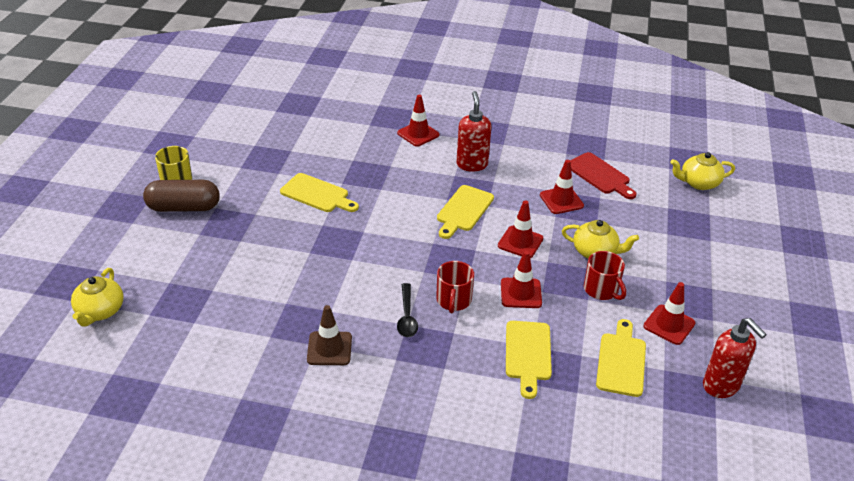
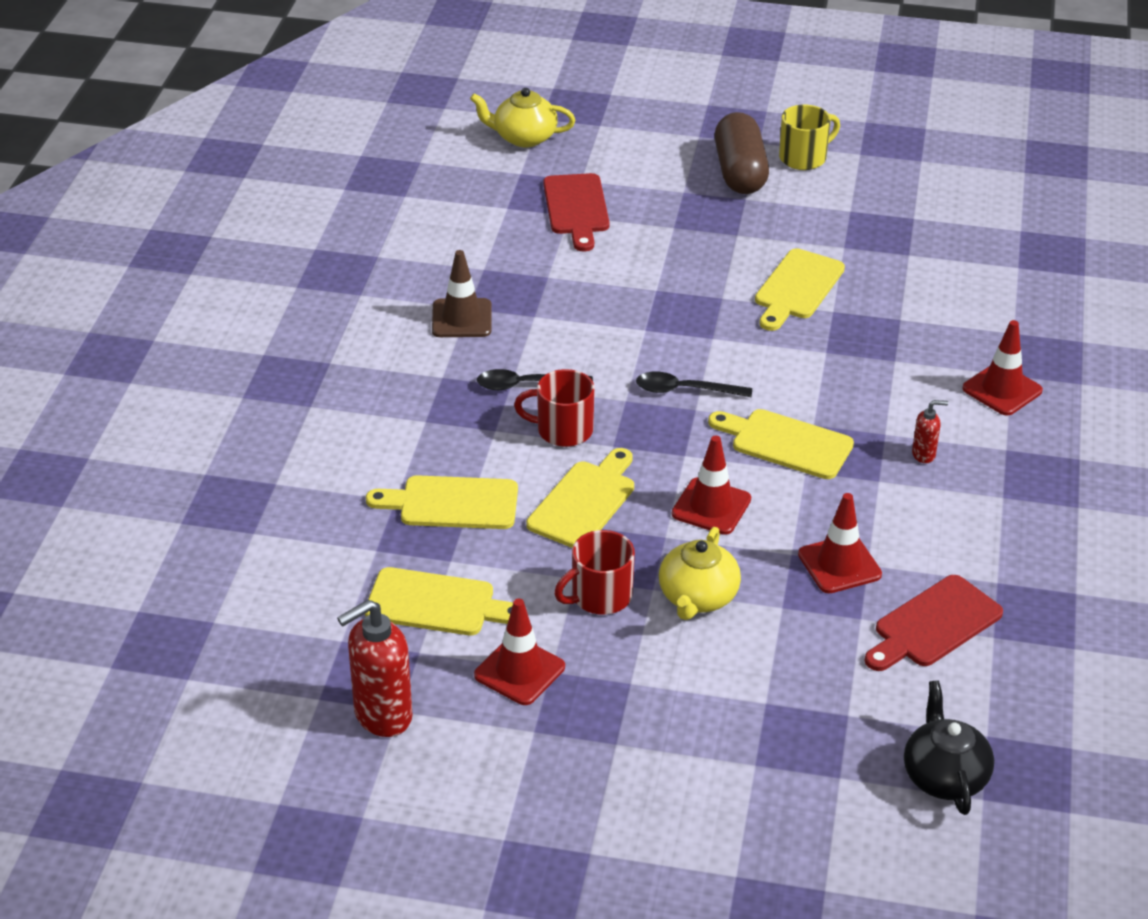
camera: 90 degrees right, 0 degrees up
(205, 286) = (576, 208): none -> red cutting board
(414, 246) = (685, 390): none -> black spoon
(472, 164) = (924, 455): red soap dispenser -> red soap dispenser, size x0.49
(521, 293) = (584, 502): red traffic cone -> yellow cutting board
(698, 183) = (944, 776): yellow teapot -> black teapot

